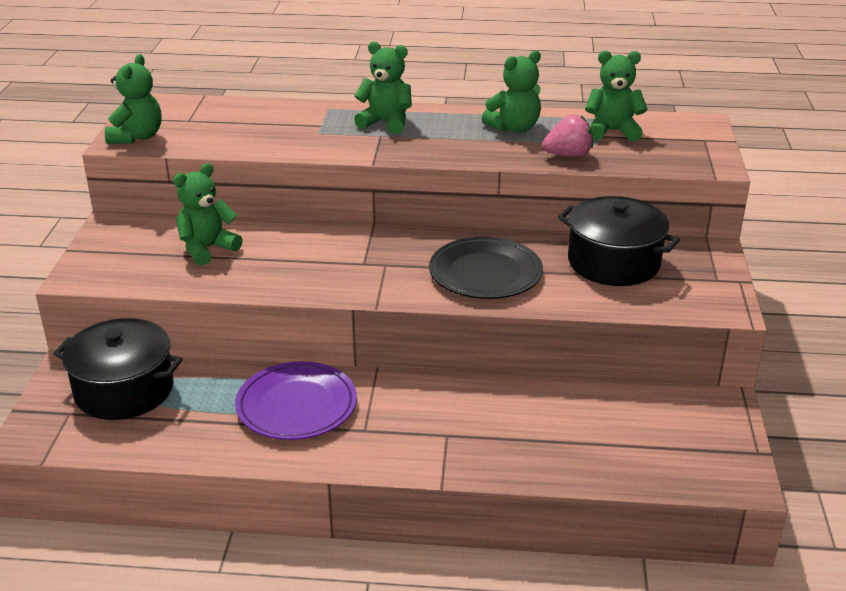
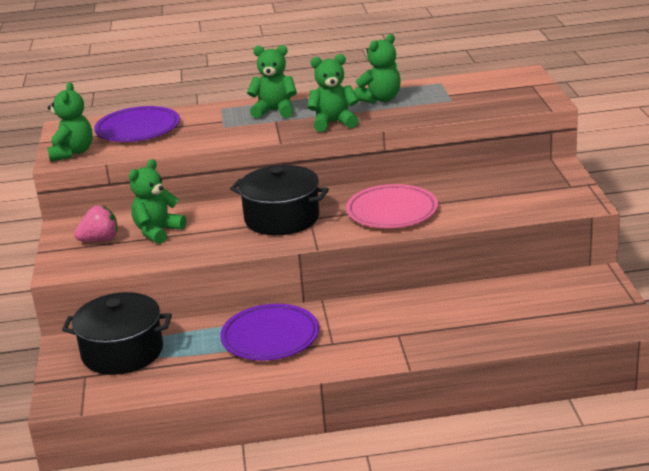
camera: 10 degrees left, 5 degrees down
(223, 119) = (138, 129): none -> purple plate
(485, 273) = (392, 211): black plate -> pink plate
(568, 155) = (432, 112): pink strawberry -> pink strawberry (100, 240)
(612, 131) = (458, 90): green teddy bear -> green teddy bear (333, 123)
(613, 262) = (487, 187): black pot -> black pot (282, 218)

